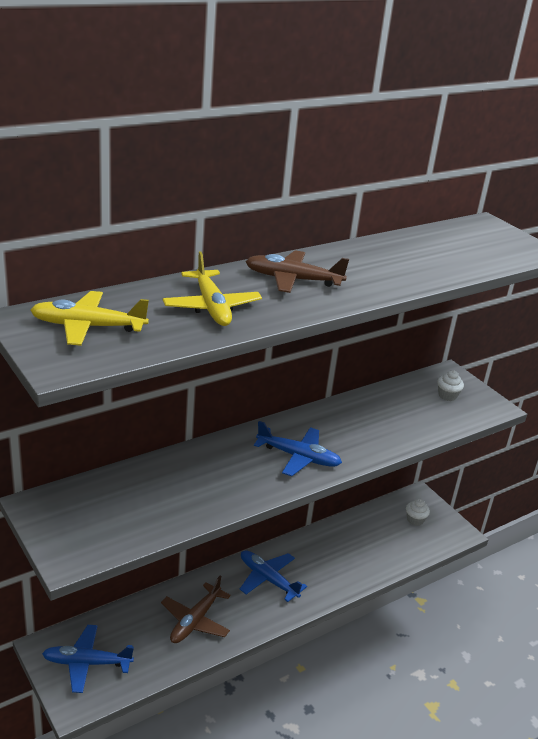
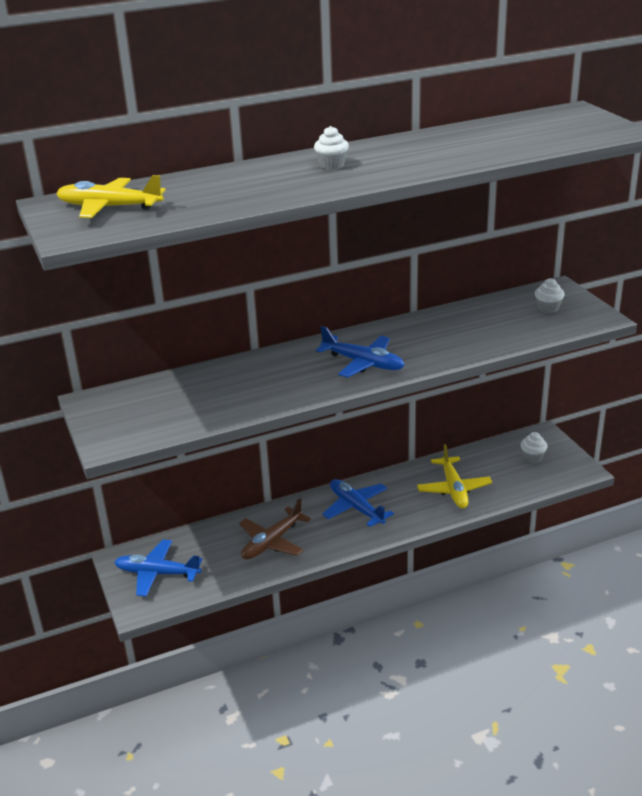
camera: 15 degrees right, 0 degrees up
(211, 307) = (236, 189): yellow plane -> yellow plane (453, 489)
(293, 280) = (332, 165): brown plane -> white cupcake

